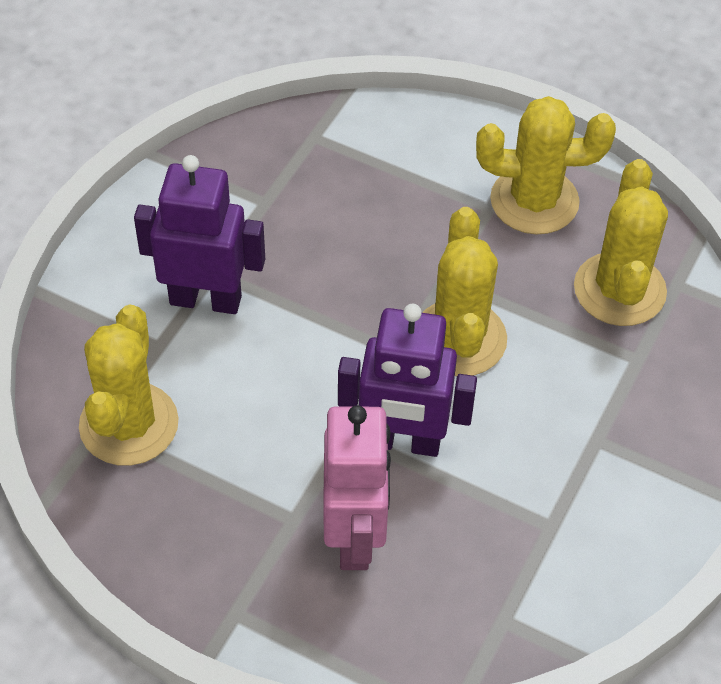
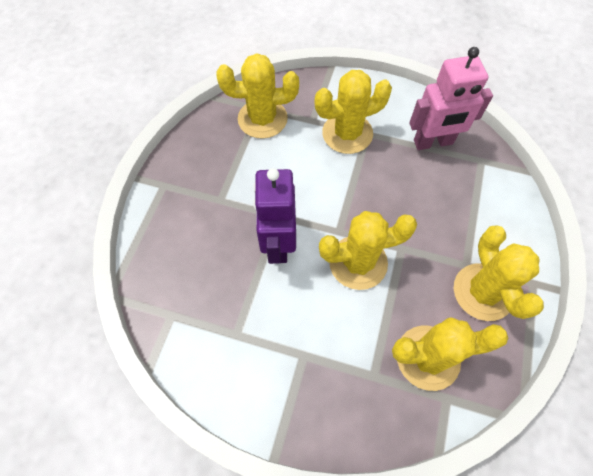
camera: 80 degrees right, 10 degrees up
(206, 299) = (347, 133): purple robot -> yellow cactus
(355, 536) = (214, 230): pink robot -> pink robot (433, 142)

